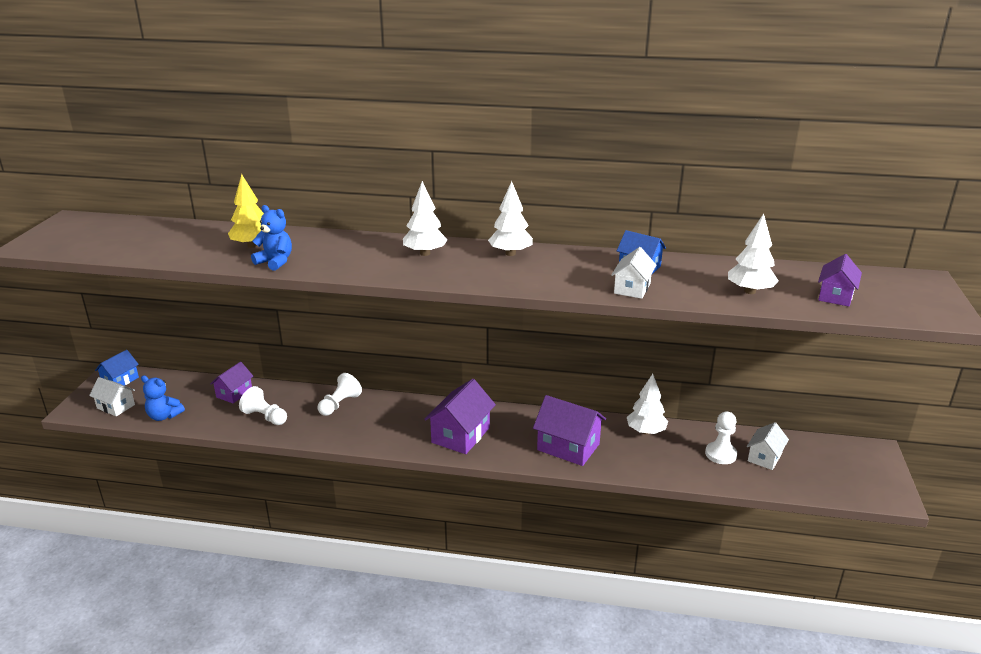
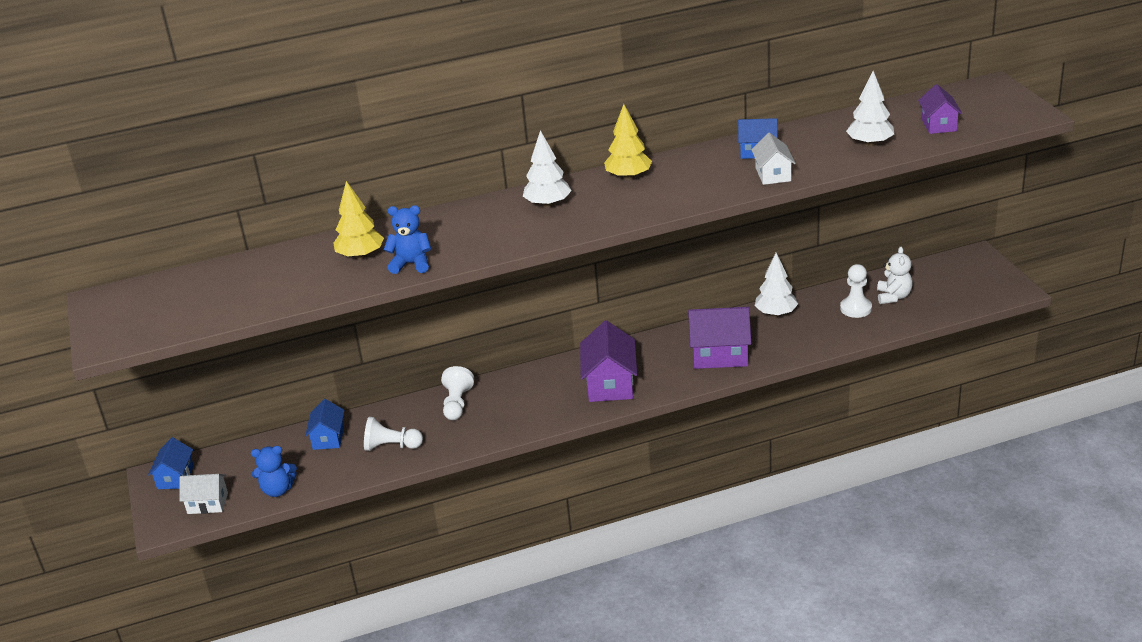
camera: 25 degrees left, 5 degrees up
(234, 393) = (328, 438): purple house -> blue house
(510, 253) = (628, 177): white tree -> yellow tree
(764, 457) = (893, 297): white house -> white teddy bear

